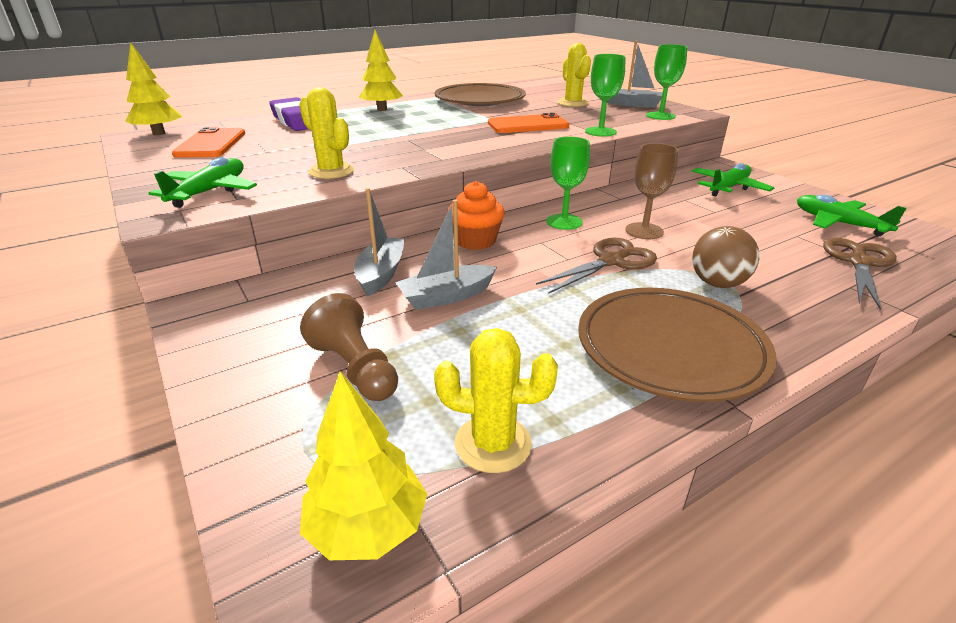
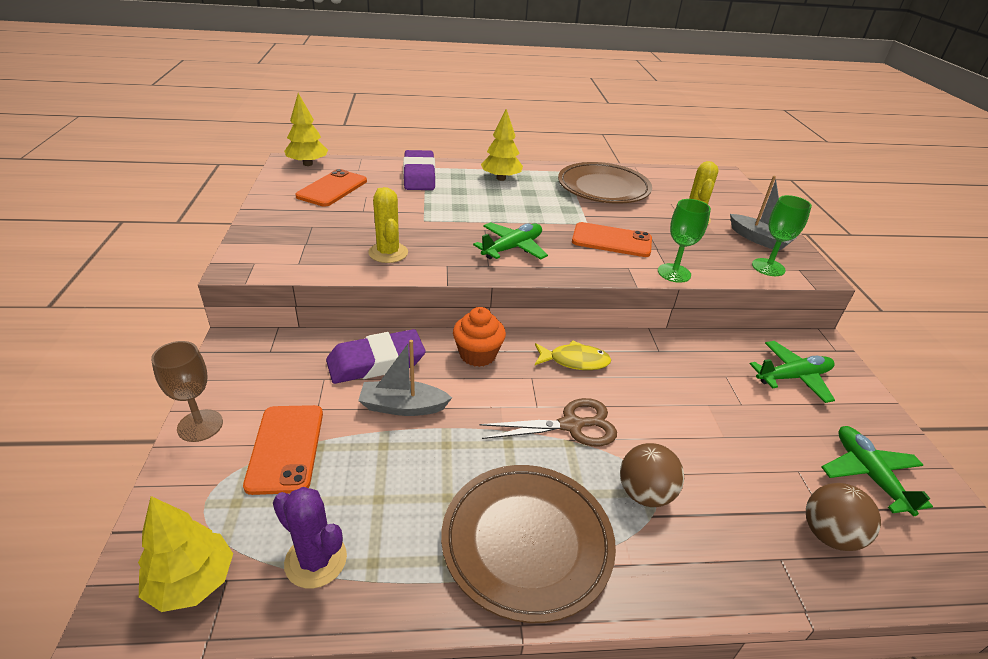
camera: 25 degrees right, 5 degrees up
(209, 192) = (287, 249): green plane -> green plane (512, 248)
(355, 368) = (286, 448): brown pawn -> orange phone
(381, 274) = (376, 362): grey boat -> purple eraser
(493, 444) = (316, 560): yellow cactus -> purple cactus
(564, 222) = (574, 361): green goblet -> yellow fish
(644, 231) = (639, 401): brown goblet -> brown goblet (200, 425)
(859, 262) = (828, 535): brown scissors -> brown ball

